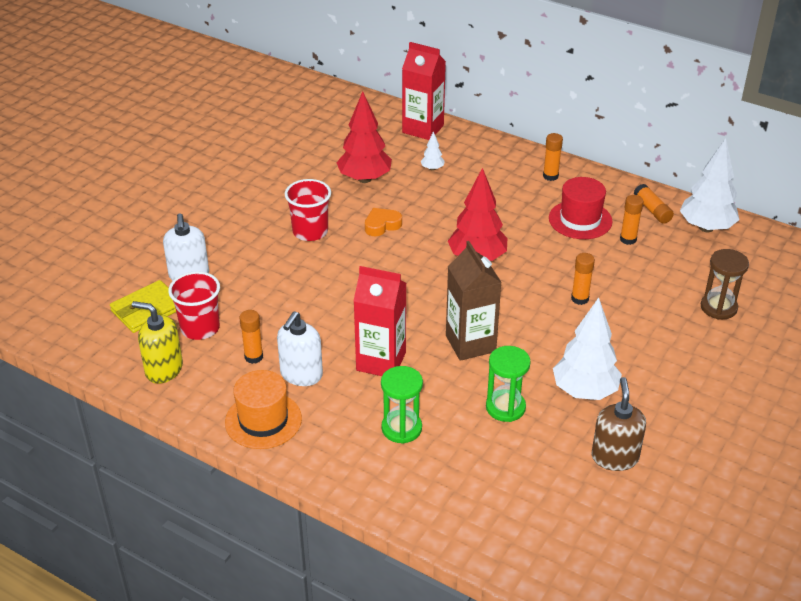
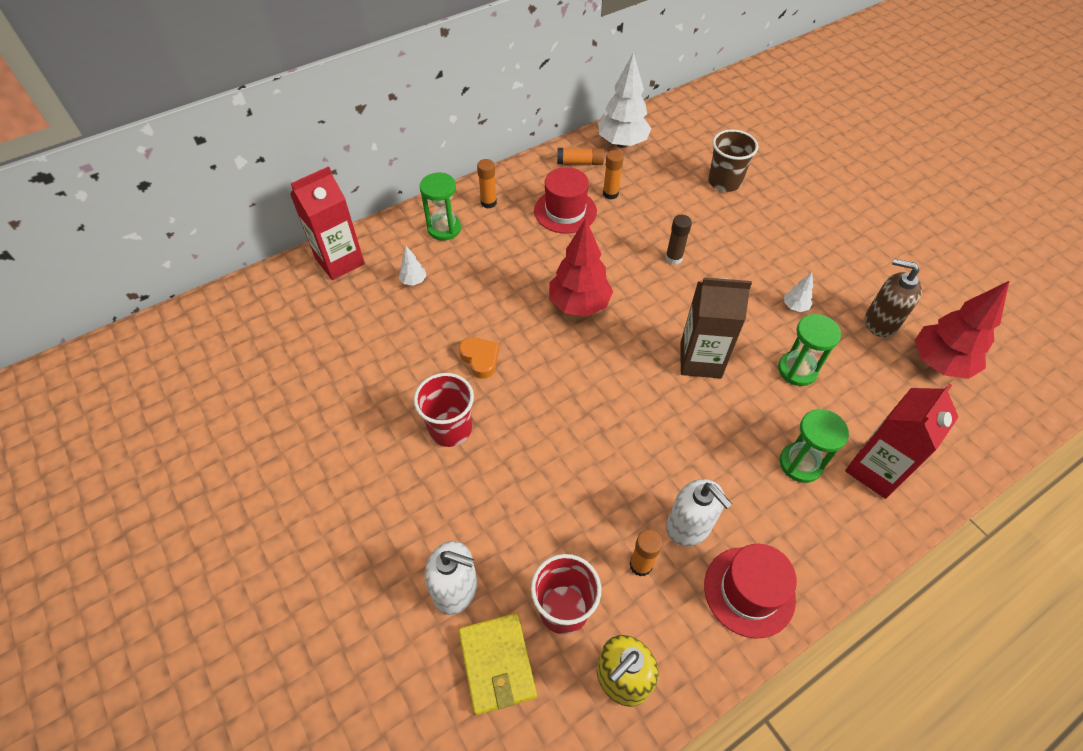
camera: 65 degrees left, 15 degrees up
(263, 420) = (749, 591): orange hat -> red hat
(364, 179) = (390, 343): red tree -> red tree (939, 363)
(381, 361) = (697, 443): red carton -> red carton (875, 470)
(382, 225) = (480, 359): orange heart -> orange heart turned 150 degrees clockwise
(500, 164) = (444, 228): none -> green hourglass
(580, 299) = (673, 258): orange glue stick -> brown glue stick
(584, 391) = (795, 307): white tree -> white tree, size x0.44
(718, 307) = (724, 182): brown hourglass -> brown cup

